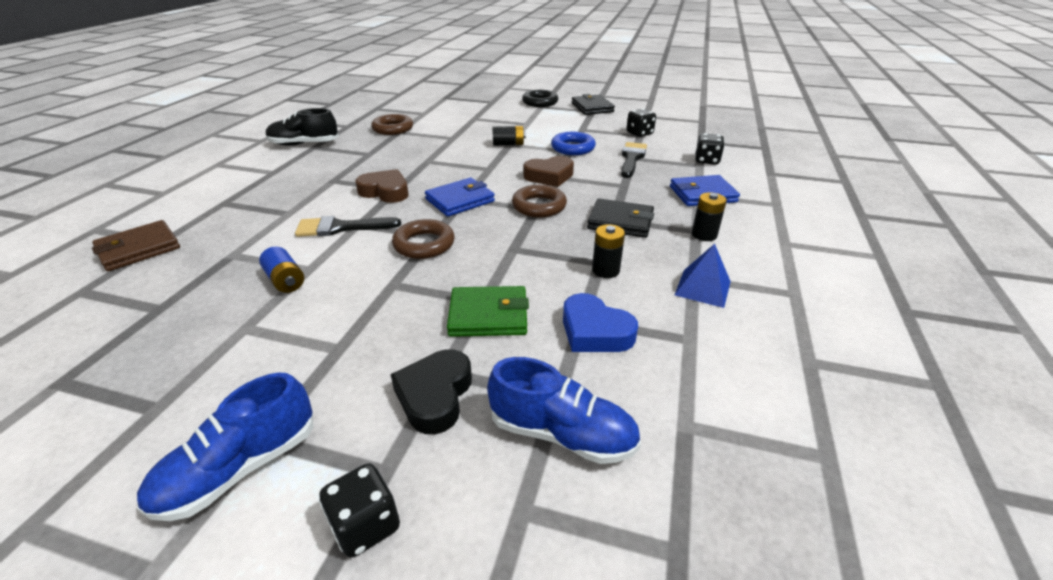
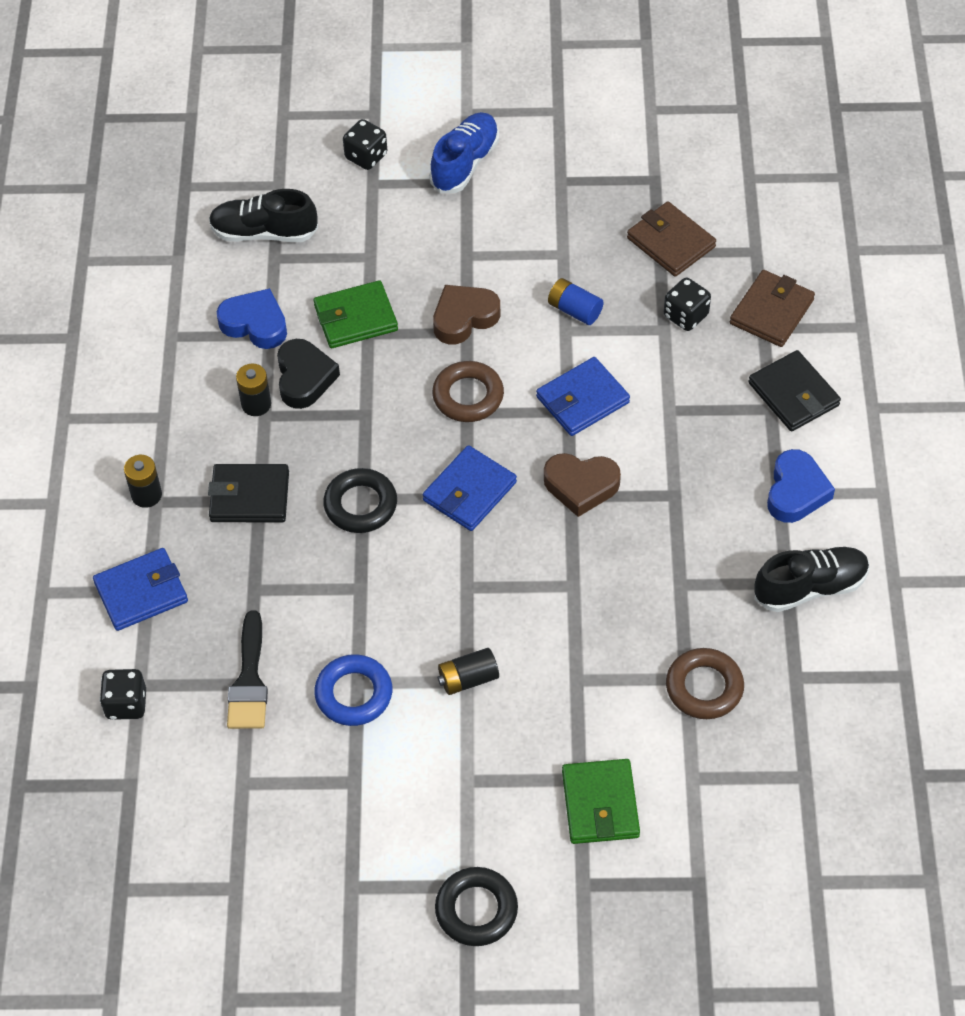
camera: 165 degrees right, 20 degrees up
(137, 314) = (671, 242): none -> brown wallet
(262, 171) = (796, 491): none -> blue heart
(341, 228) = (582, 400): black brush -> blue wallet
(435, 395) = (366, 237): black heart -> black heart (304, 378)
(470, 113) = (600, 804): none -> green wallet
(539, 206) = (360, 505): brown ring -> black ring
(549, 176) = (368, 587): brown heart -> brown heart (464, 318)
(562, 434) = (264, 232): blue shoe -> black shoe
(592, 107) = (355, 908): black wallet -> black wallet (793, 394)
(639, 133) = (243, 789): black dice -> black dice (685, 316)
(703, 288) = (154, 403): blue pyramid -> none

